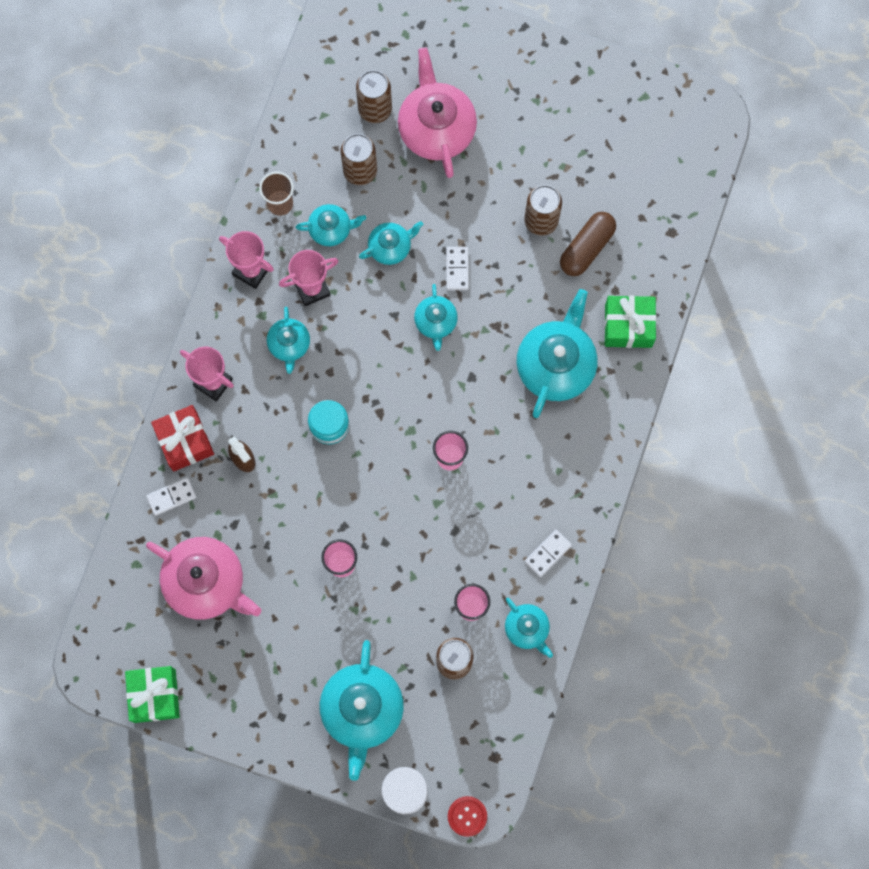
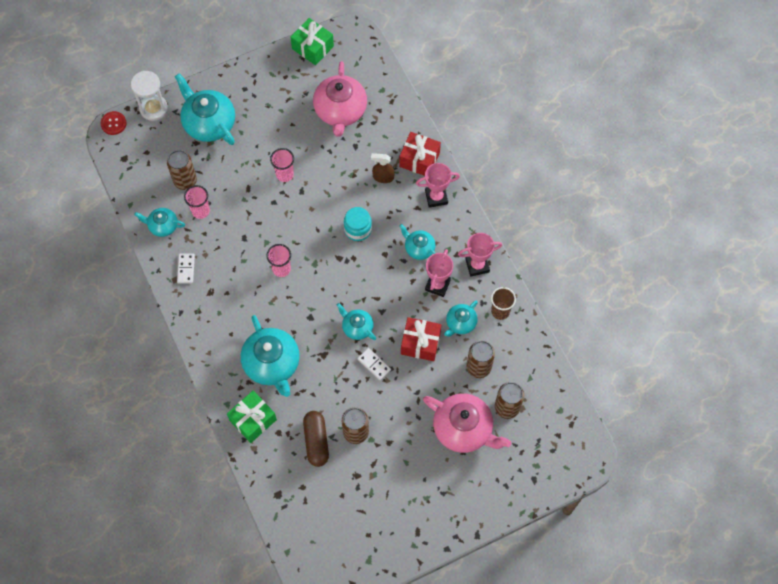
camera: 135 degrees right, 10 degrees down
(171, 497) = (398, 131): white domino -> none
(206, 583) = (340, 111): pink teapot -> pink teapot turned 75 degrees counterclockwise
(390, 247) = (420, 343): turquoise teapot -> red gift

